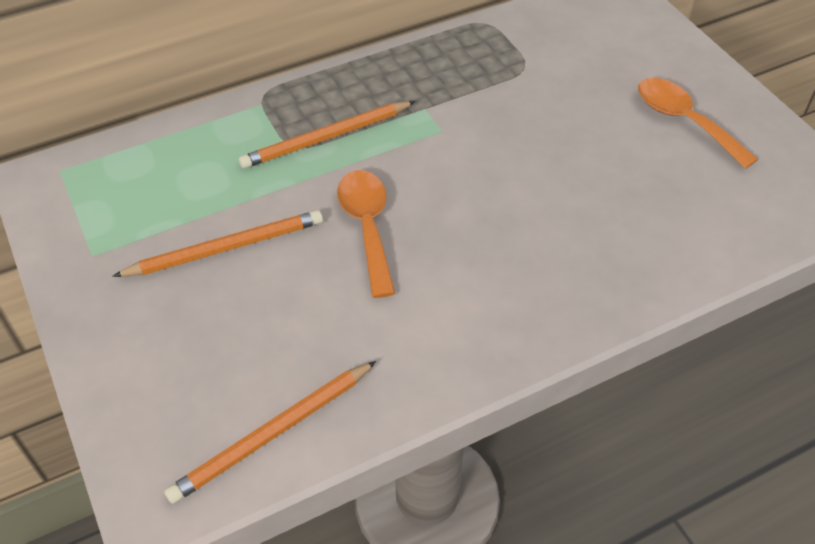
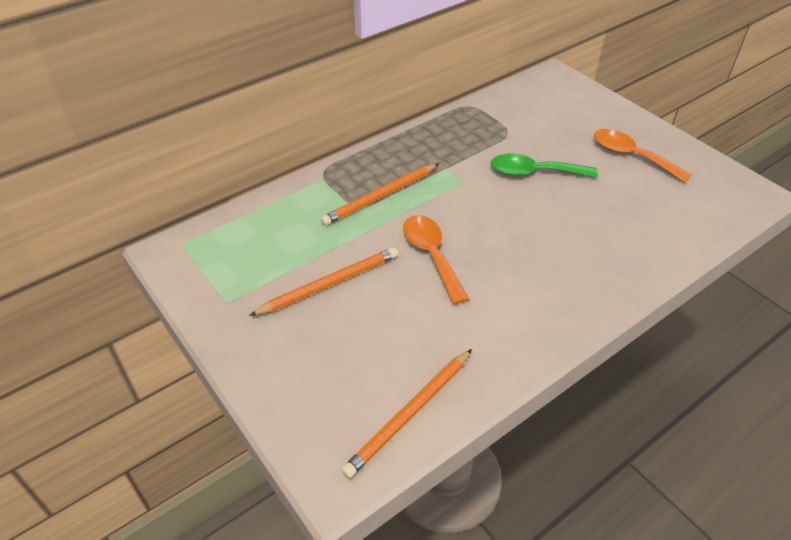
camera: 10 degrees left, 5 degrees down
(541, 128) = (534, 172): none -> green spoon

